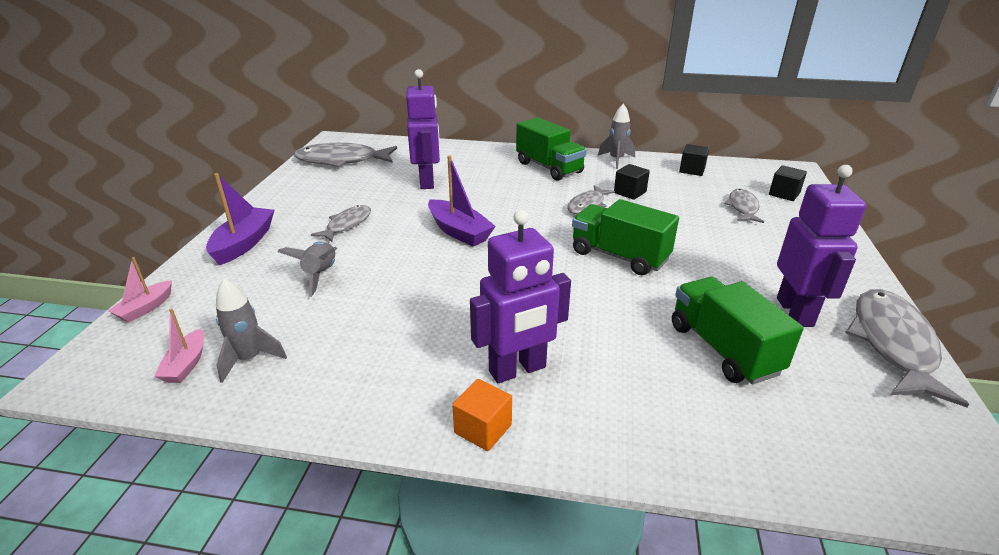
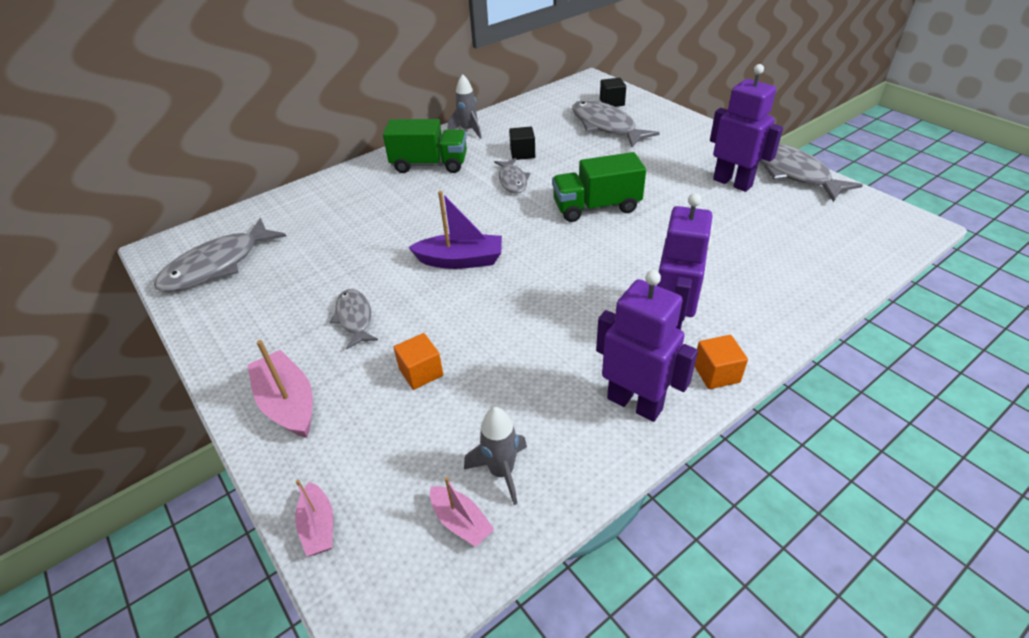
camera: 45 degrees left, 10 degrees up
(244, 243) = (288, 403): purple boat -> pink boat
(320, 275) = (421, 372): grey rocket -> orange cube
(427, 182) = (350, 235): purple robot -> purple robot (635, 403)
(692, 170) = (532, 112): black cube -> none
(723, 349) = (738, 229): green truck -> none
(743, 207) = (606, 126): grey fish -> grey fish, size x1.73

